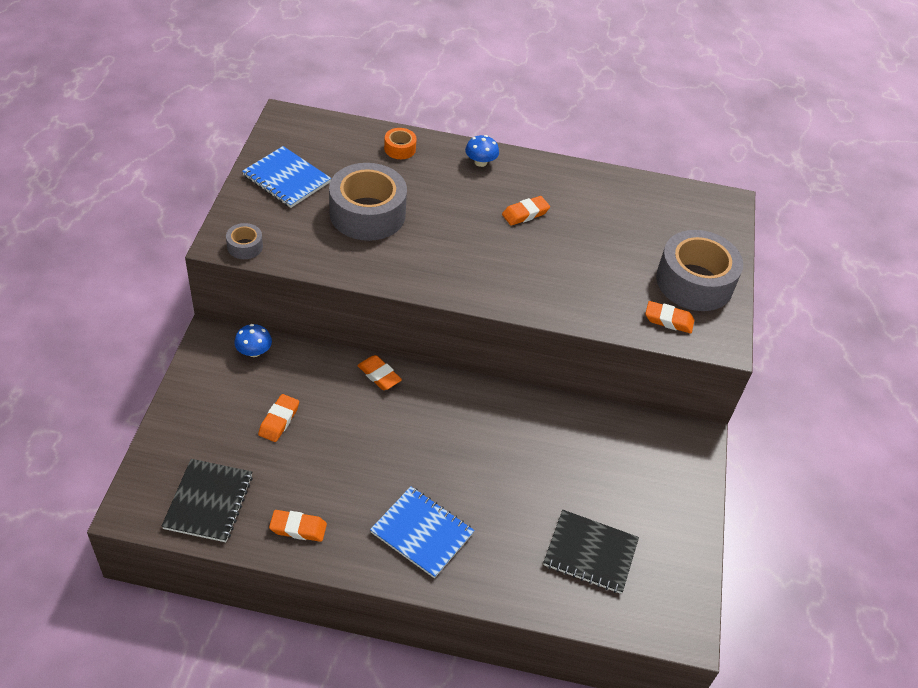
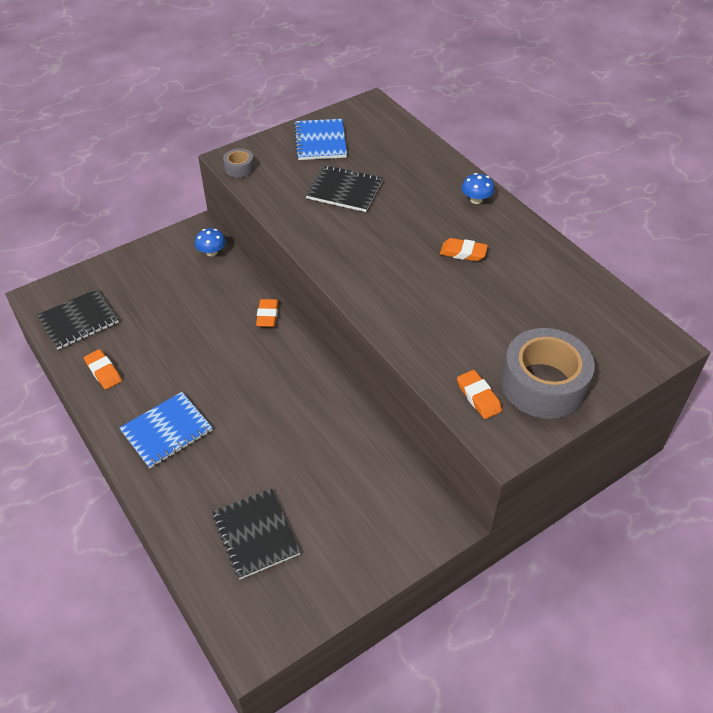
camera: 50 degrees right, 0 degrees up
(279, 420) = (173, 302): orange eraser -> none
(367, 213) = (344, 190): grey tape -> black notebook
(400, 149) = (425, 161): orange tape -> none
(422, 533) = (167, 431): blue notebook -> blue notebook turned 60 degrees clockwise

